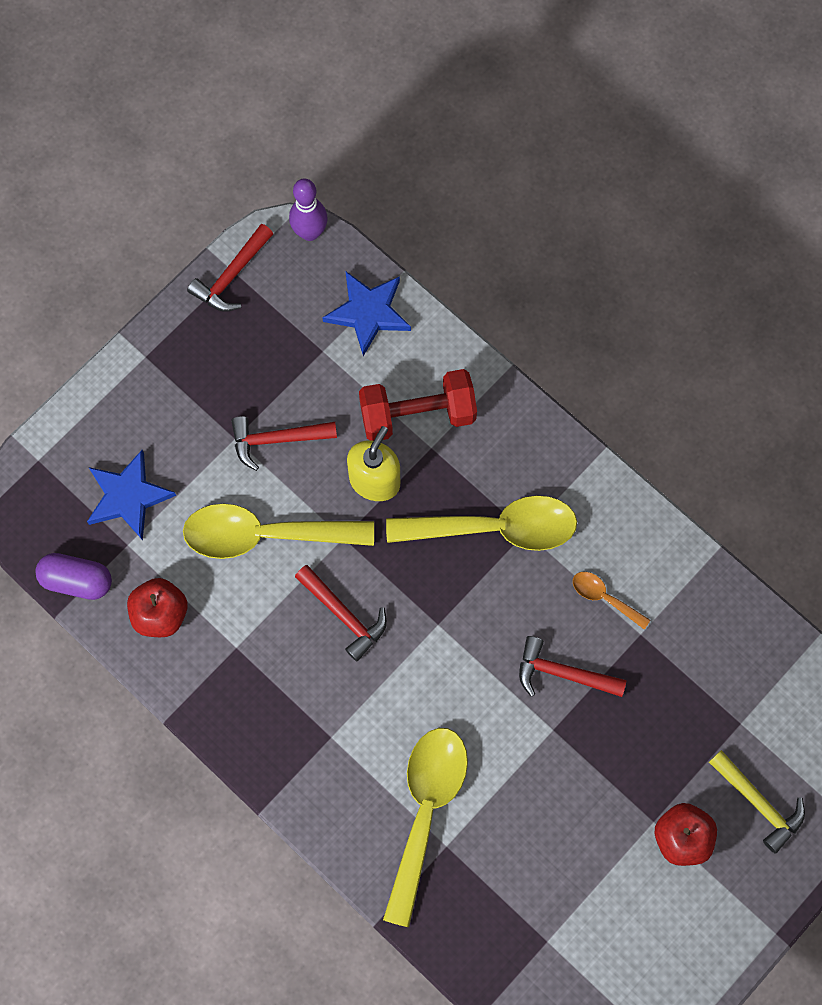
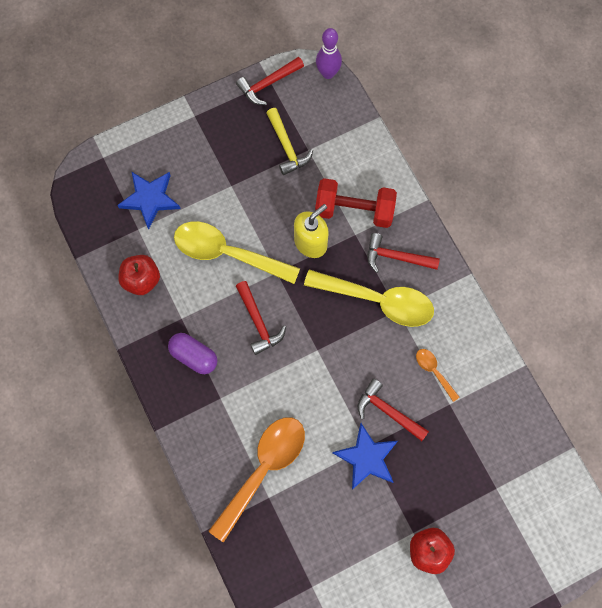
camera: 20 degrees right, 0 degrees up
(77, 580) = (97, 240): purple capsule -> purple capsule (194, 356)
(277, 439) = (257, 195): red hammer -> red hammer (396, 257)
(368, 313) = (346, 135): blue star -> blue star (366, 458)
(425, 811) = (263, 469): yellow spoon -> orange spoon
(758, 803) = (489, 547): yellow hammer -> yellow hammer (287, 147)

